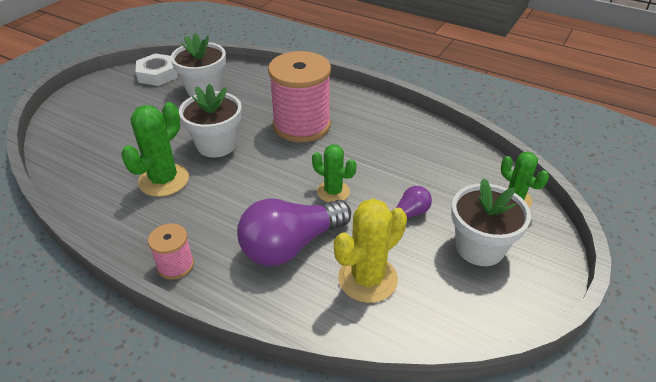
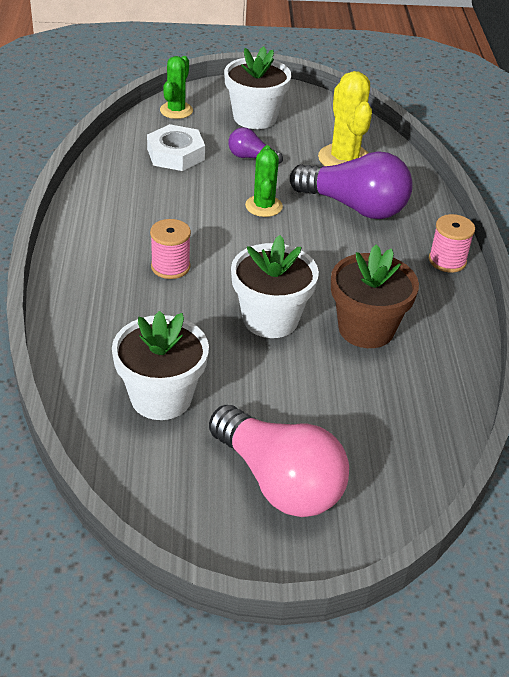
camera: 125 degrees left, 0 degrees up
(114, 103) = (279, 481): none -> pink light bulb
(158, 74) = (160, 483): white nut -> white nut (176, 154)
(164, 180) = (366, 329): green cactus -> brown flower pot
(301, 125) = (170, 267): pink spool -> pink spool, size x0.48
(367, 279) = (344, 159): yellow cactus -> yellow cactus turned 60 degrees clockwise

